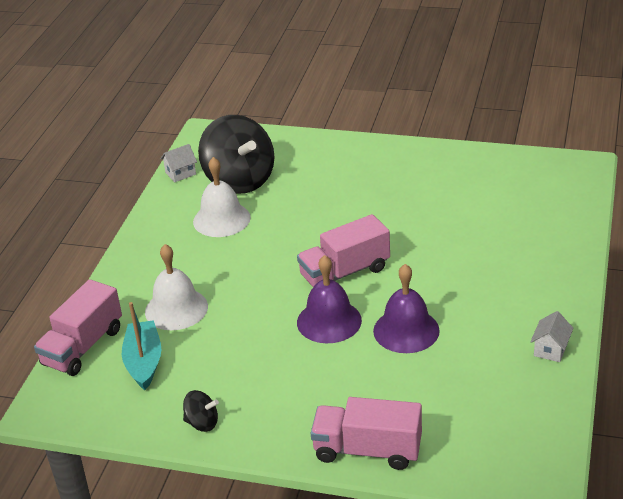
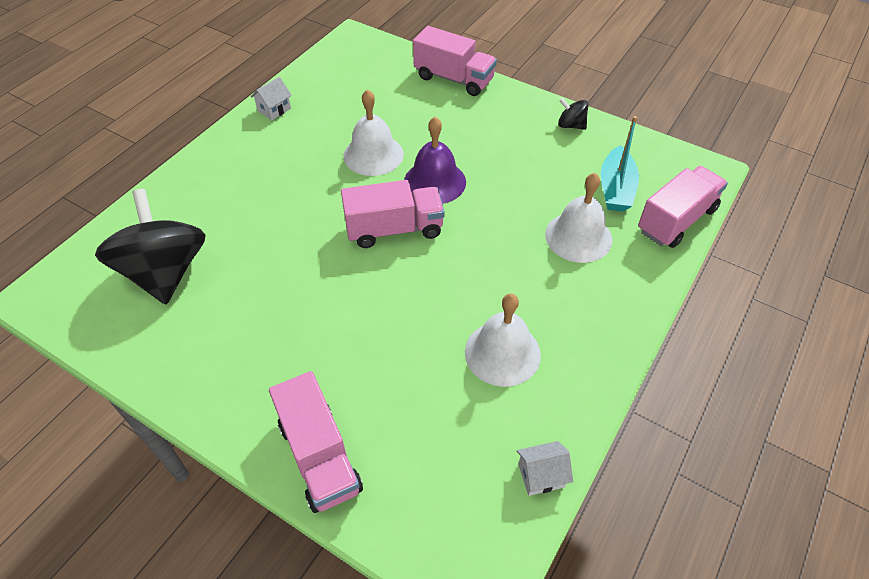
camera: 165 degrees left, 15 degrees up
(239, 180) = (459, 424): black spinning top -> black spinning top (165, 272)
(319, 149) = (319, 456): none -> pink truck
(406, 330) = (373, 154): purple bell -> white bell

